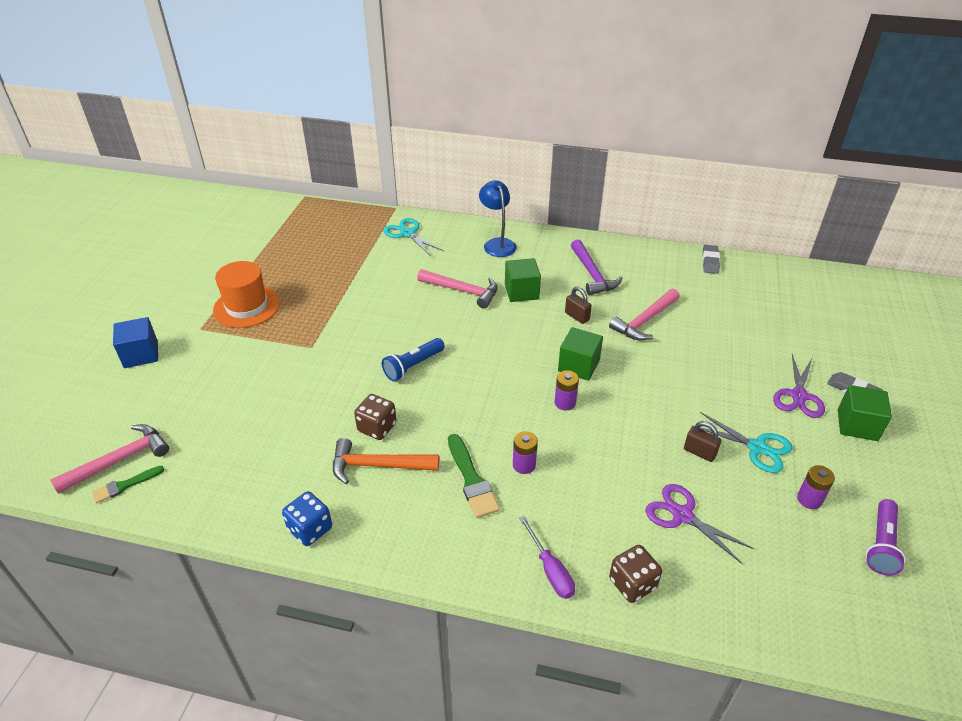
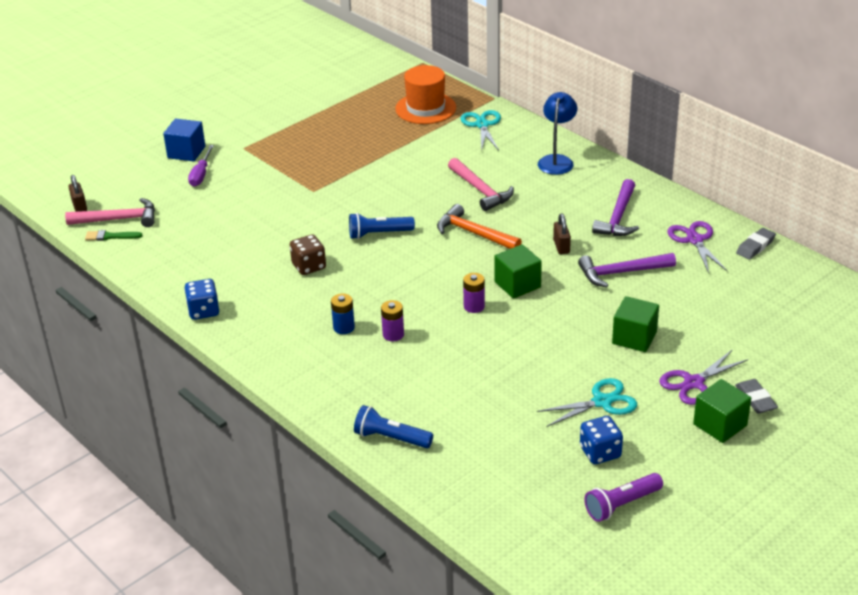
camera: 35 degrees right, 5 degrees down
(247, 306) = (291, 143): orange hat -> orange hat (425, 108)
(378, 466) = (285, 291): orange hammer -> orange hammer (474, 233)
(471, 479) = (344, 327): green brush -> blue battery
(521, 292) = (533, 209): green cube -> green cube (634, 338)
(550, 570) = (341, 404): purple screwdriver -> purple screwdriver (201, 174)
(632, 584) = (391, 438): brown dice -> blue flashlight
(645, 321) = (621, 273): pink hammer -> purple hammer
(682, 515) = (479, 417): purple scissors -> purple scissors (694, 240)
(699, 452) = (546, 384): brown padlock -> brown padlock (79, 206)
(757, 447) = (602, 402): turquoise scissors -> turquoise scissors turned 90 degrees counterclockwise
(809, 499) = (600, 452): purple battery -> blue dice

